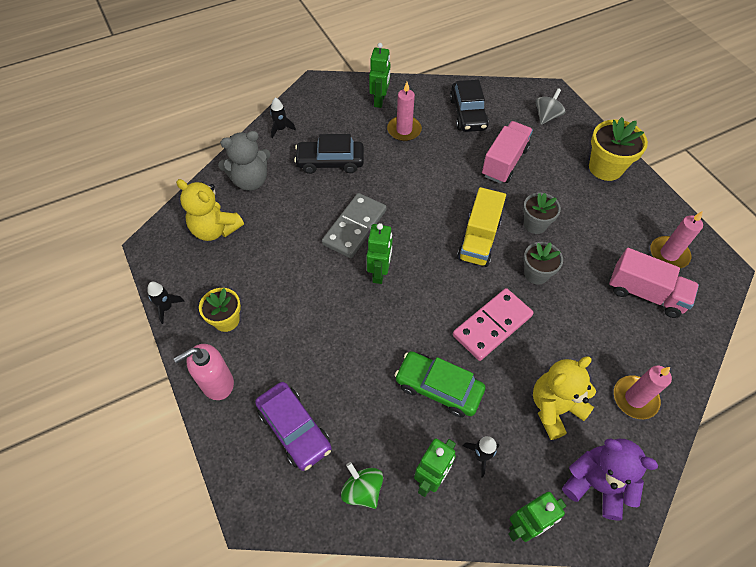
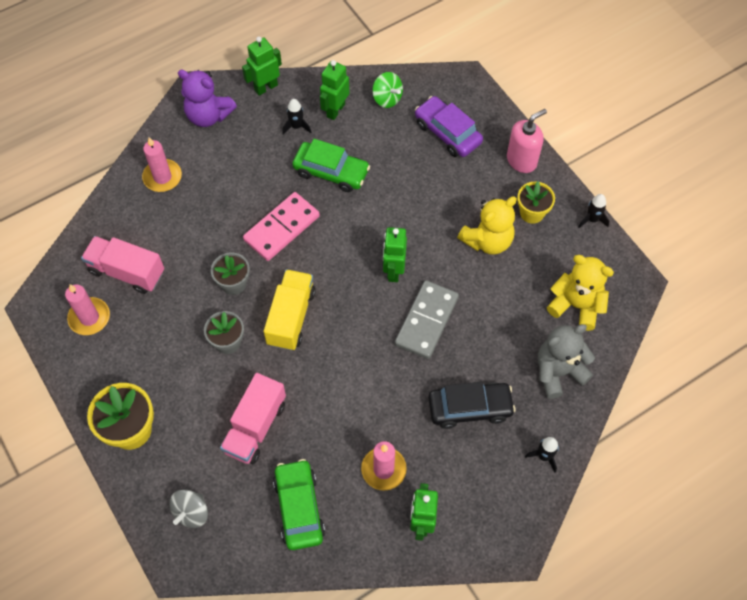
camera: 175 degrees right, 5 degrees up
(468, 114) = (299, 508): black car -> green car
(554, 408) = (233, 164): yellow teddy bear -> yellow teddy bear (487, 240)

